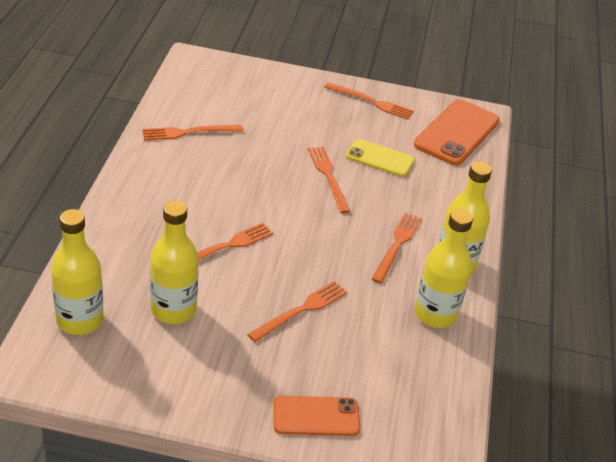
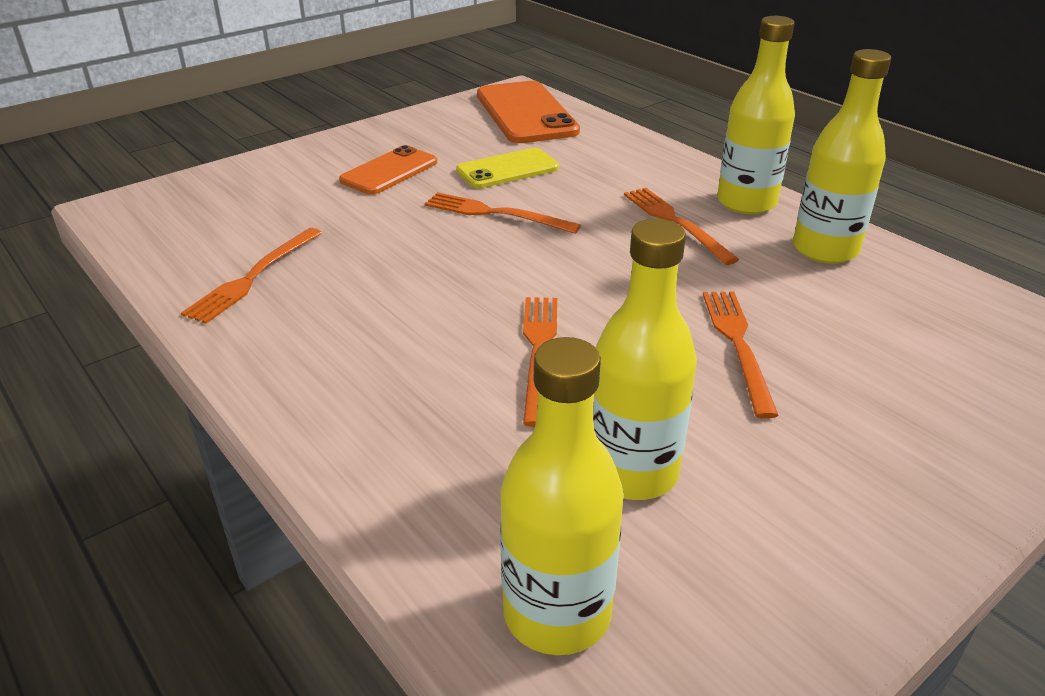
camera: 45 degrees left, 5 degrees down
(316, 416) = (976, 428): orange phone -> orange phone (389, 171)
(371, 102) = (402, 134): orange fork -> none

